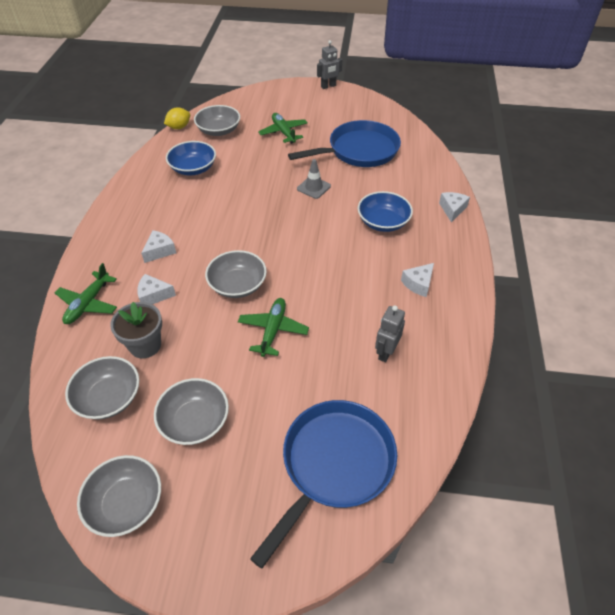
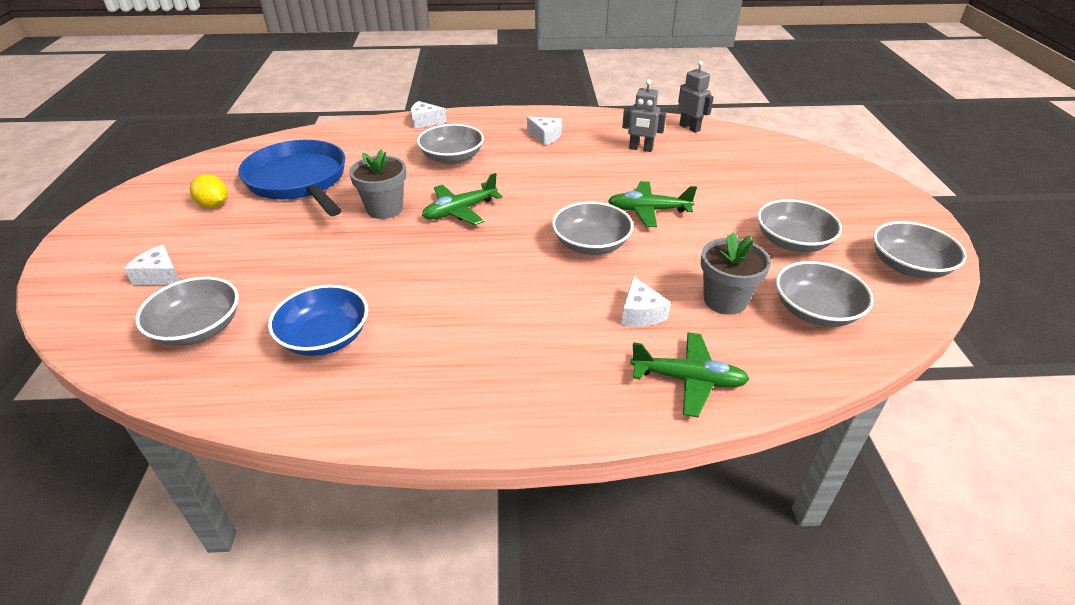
camera: 100 degrees left, 10 degrees down
(160, 251) = (550, 329): white cheese -> white cheese (160, 276)
(179, 127) = (164, 392): yellow lemon -> yellow lemon (214, 205)
(283, 132) = (229, 251): green plane -> green plane (460, 211)
(313, 187) = (384, 209): grey traffic cone -> grey flower pot
(328, 86) = (90, 221): grey robot -> grey robot (689, 128)
(333, 465) = (772, 165): blue pan -> none
(383, 222) = (452, 158): blue bowl -> grey bowl

